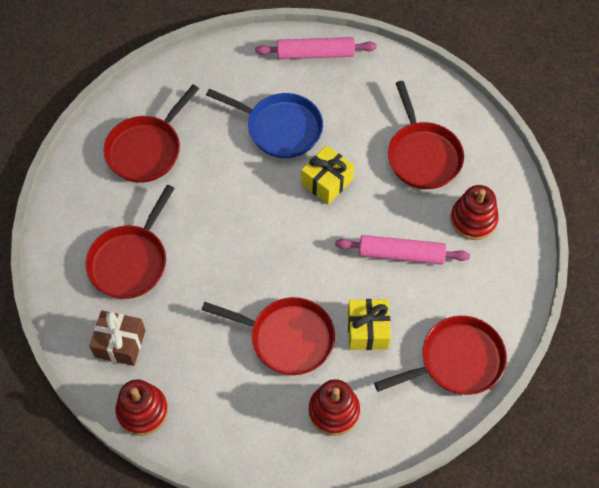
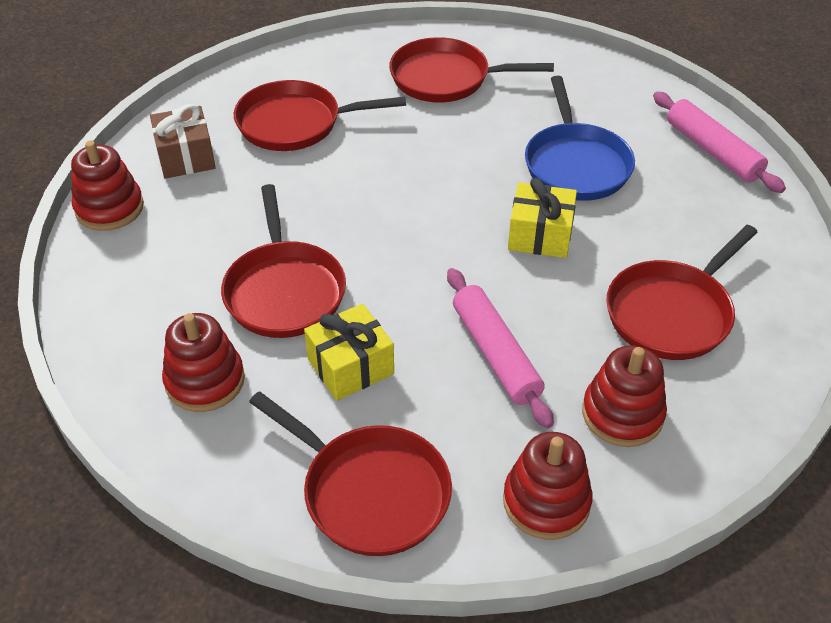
camera: 60 degrees right, 15 degrees down
(505, 284) = (546, 501): none -> red stacking toy

